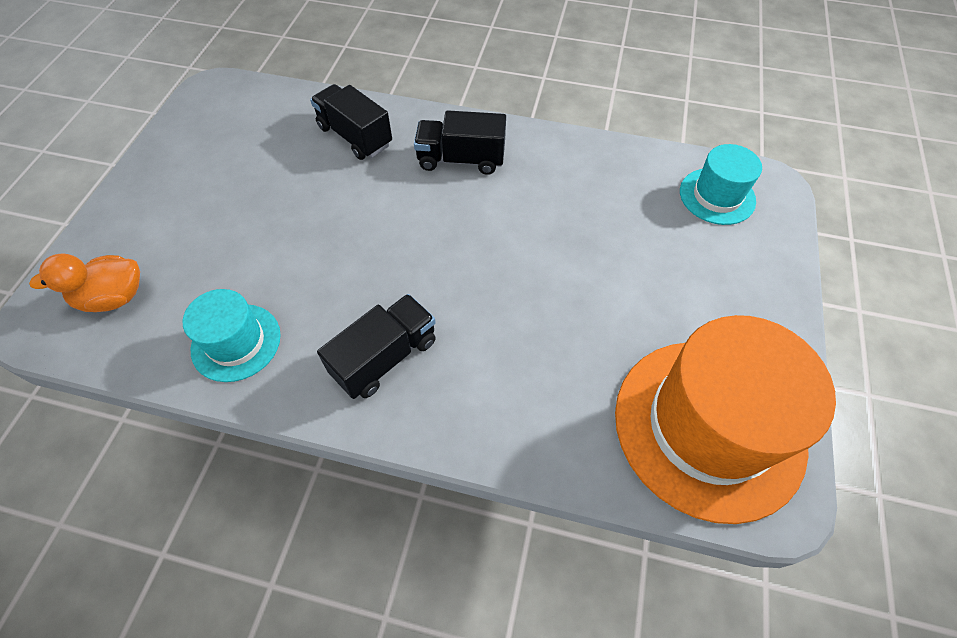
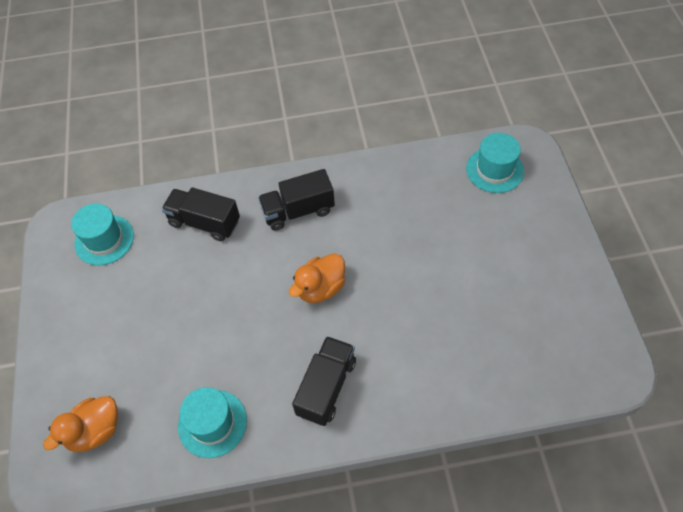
camera: 20 degrees left, 0 degrees up
(246, 117) = (104, 240): none -> turquoise hat
(440, 247) = (320, 288): none -> orange duck
(709, 426) = (559, 342): orange hat -> none

